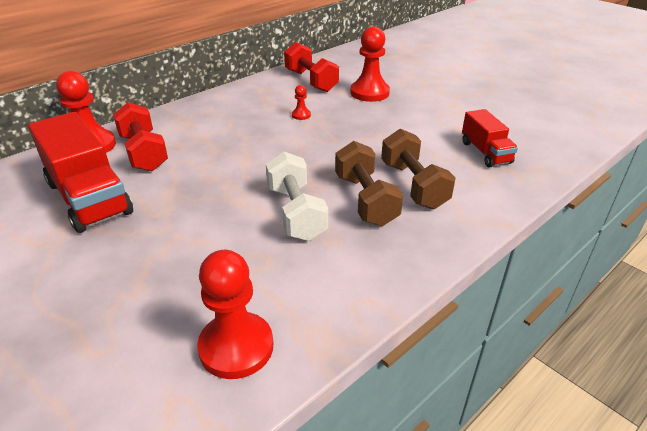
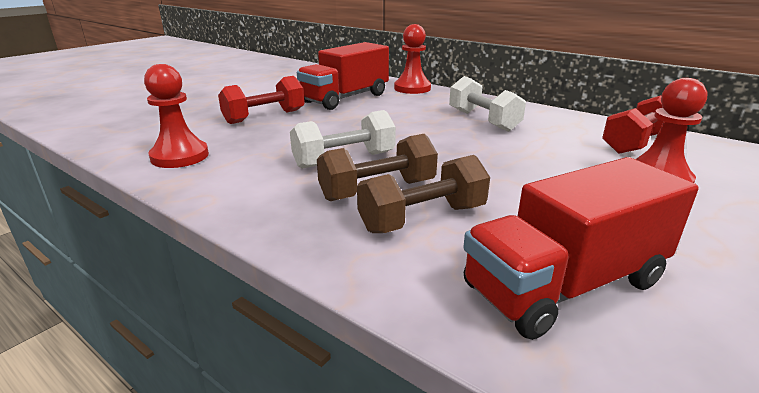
camera: 80 degrees right, 10 degrees down
(143, 153) = (412, 101): red dumbbell -> red dumbbell (264, 117)
(231, 125) = (483, 120): none -> white dumbbell
(301, 115) = (538, 145): red pawn -> none
(485, 152) = (565, 285): red truck -> red truck, size x1.78

